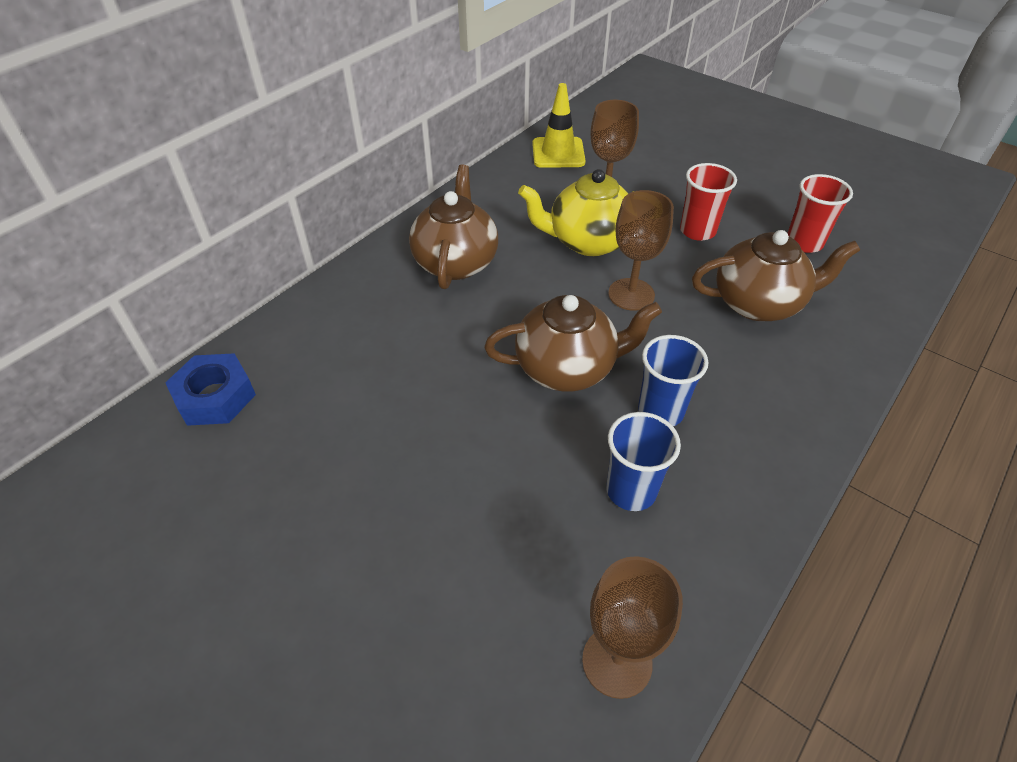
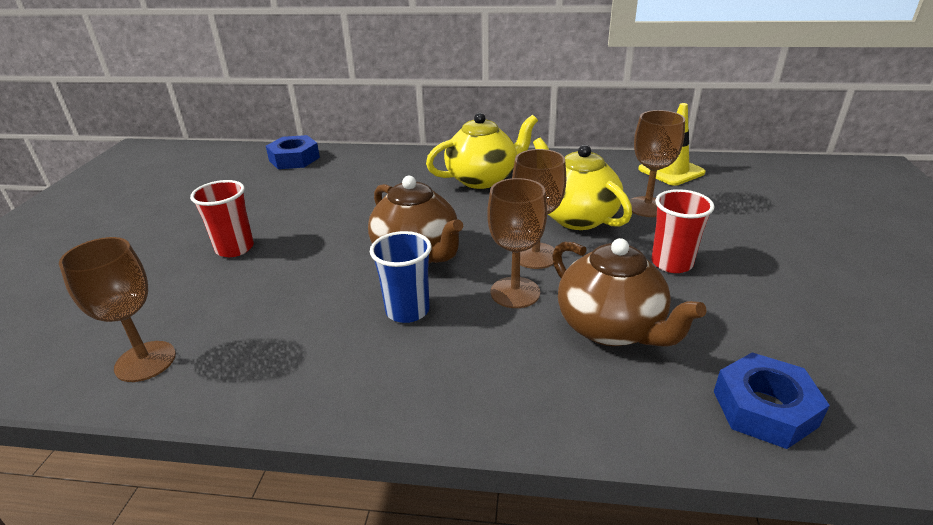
camera: 60 degrees right, 15 degrees down
(456, 262) = (482, 179): brown teapot -> yellow teapot
(631, 490) = (309, 321): blue cup -> none
(678, 332) = (515, 292): none -> brown goblet
(804, 243) = (757, 334): red cup -> red cup (235, 248)
(874, 282) = (764, 408): none -> blue nut

